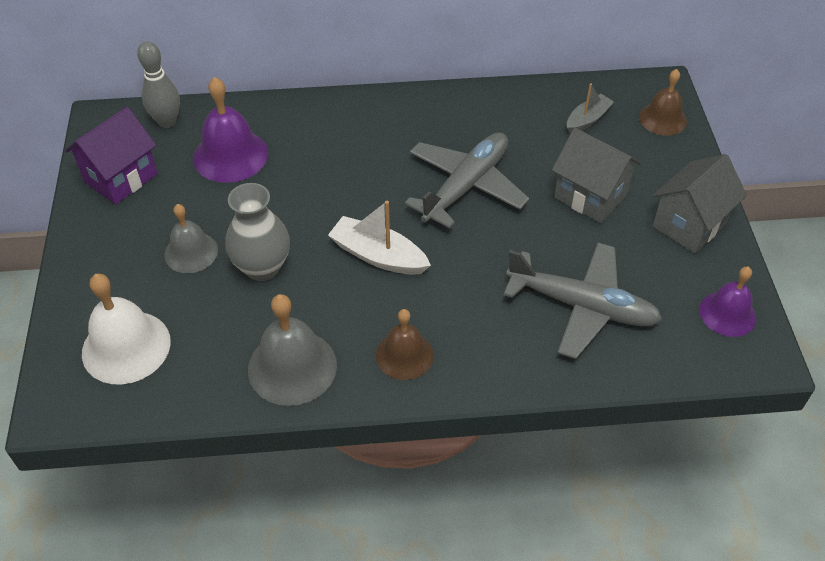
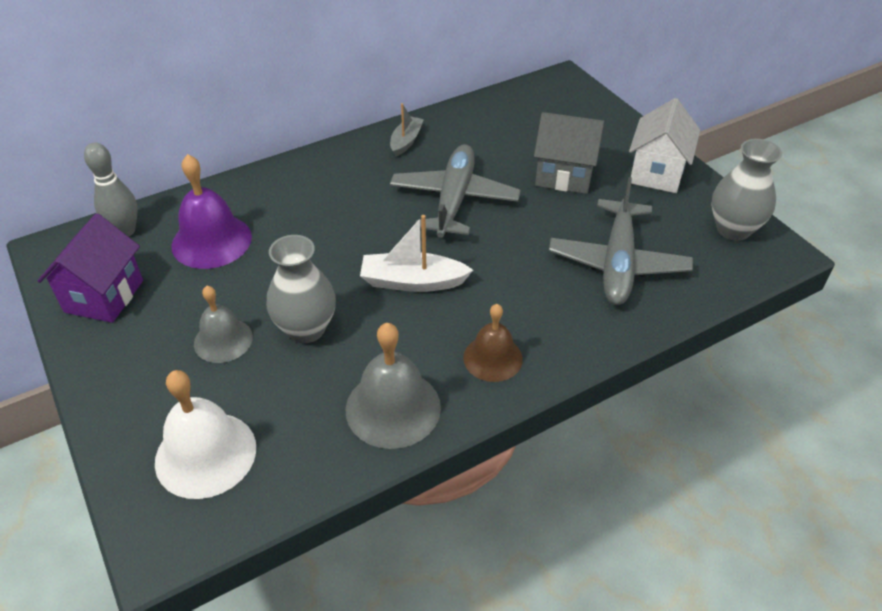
camera: 25 degrees left, 5 degrees down
(582, 306) = (618, 263): grey plane -> grey plane turned 105 degrees clockwise
(587, 119) = (521, 119): grey boat -> grey boat (406, 141)
(662, 119) = (581, 102): brown bell -> none
(689, 225) = (657, 173): grey house -> white house
(727, 313) = (733, 229): purple bell -> grey vase

